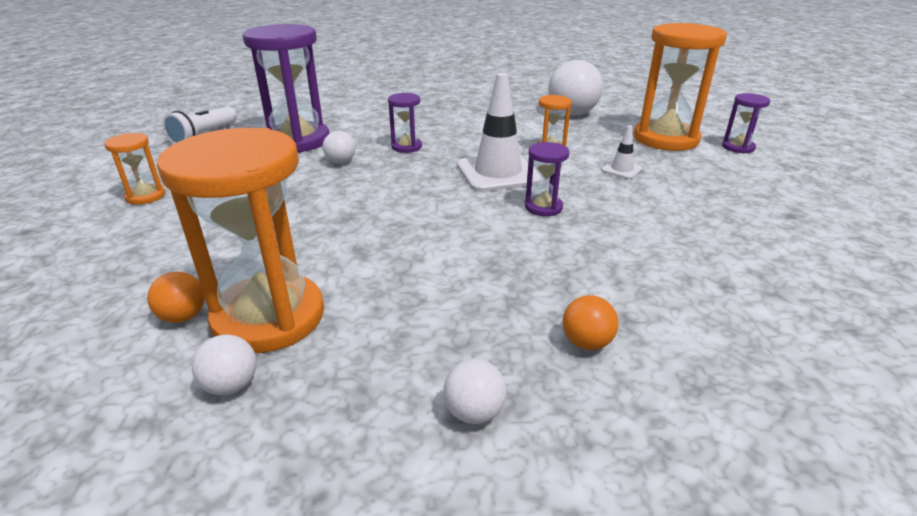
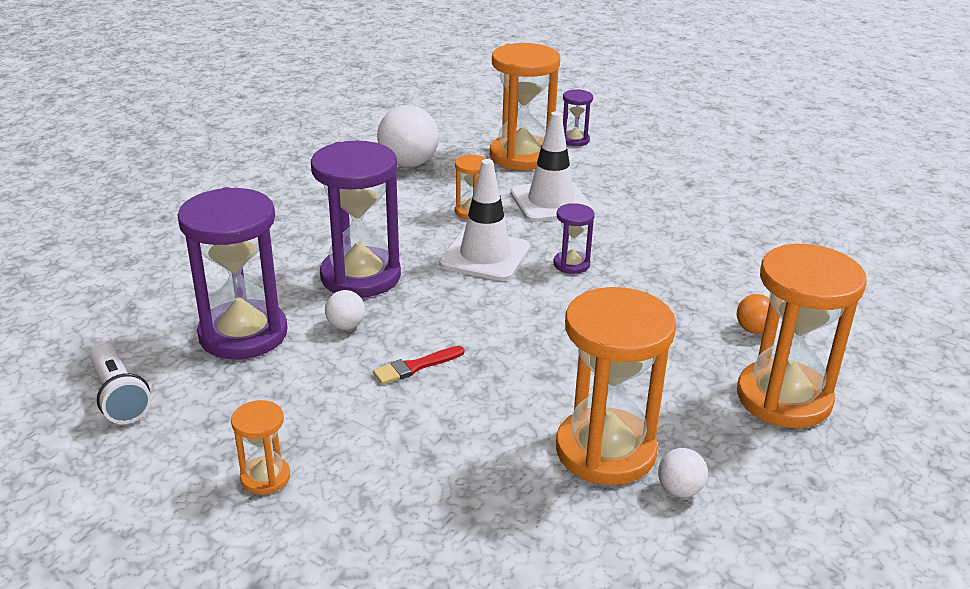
camera: 55 degrees left, 0 degrees up
(183, 316) = (563, 496): orange ball -> none
(316, 198) = (415, 366): none -> red brush
(406, 147) = (360, 276): purple hourglass -> purple hourglass, size x2.13
(474, 412) = (783, 398): white ball -> orange hourglass
(622, 169) = (550, 202): white traffic cone -> white traffic cone, size x2.13

